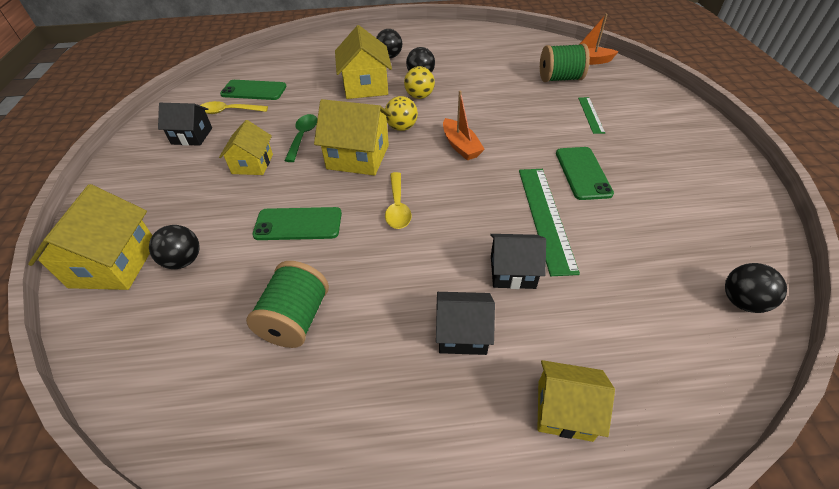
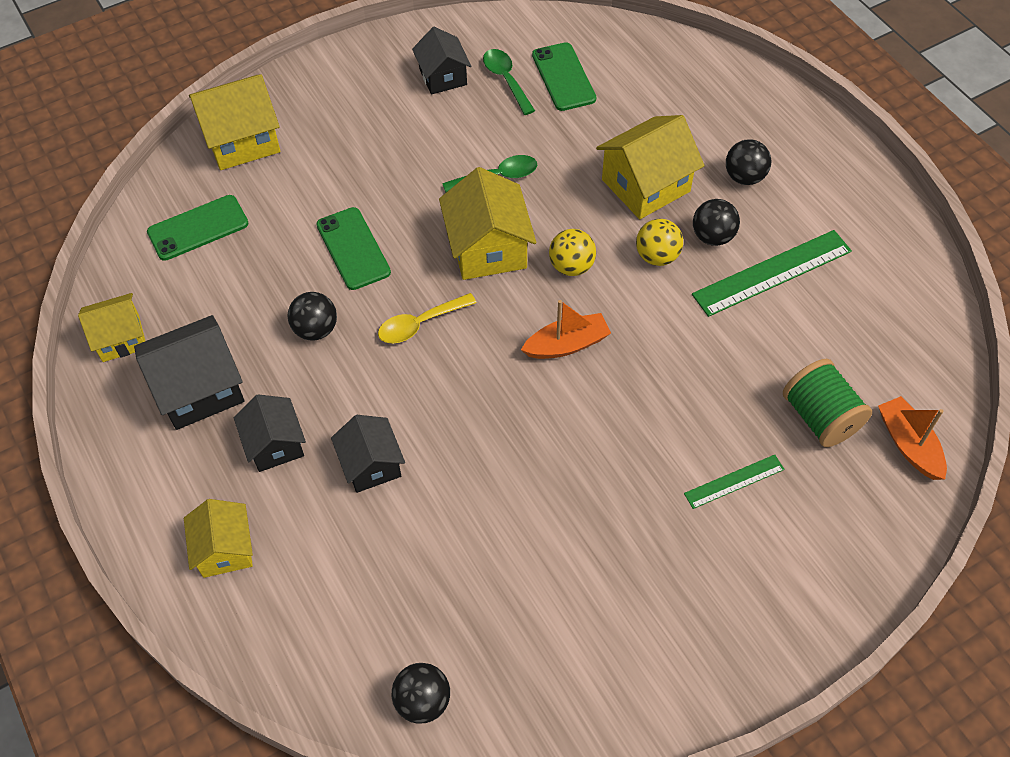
camera: 65 degrees right, 10 degrees up
(184, 261) = (267, 187): black ball -> black ball (316, 329)
(229, 111) = (506, 80): yellow spoon -> green spoon
(252, 164) = (424, 158): yellow house -> yellow house (120, 338)
(296, 319) = (239, 308): green spool -> none
(366, 380) = (199, 389): none -> black house
(460, 146) = (567, 344): orange boat -> orange boat turned 150 degrees counterclockwise
(545, 217) = (473, 475): green ruler -> green ruler (772, 273)
(583, 173) = (581, 498): green phone -> green phone (198, 228)

